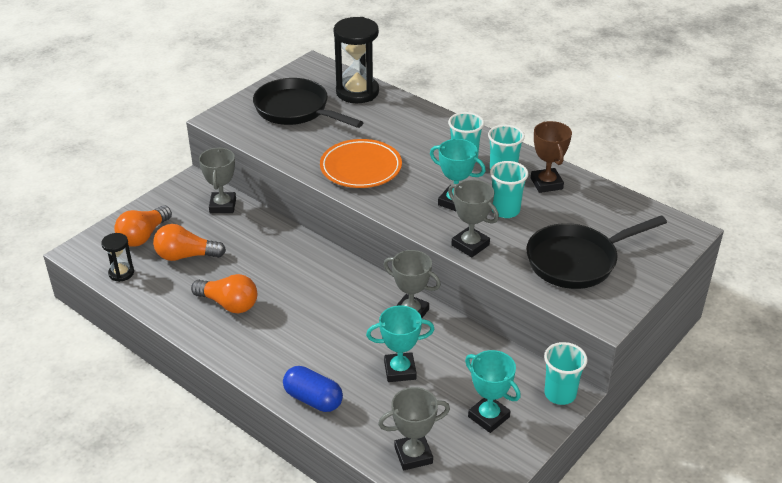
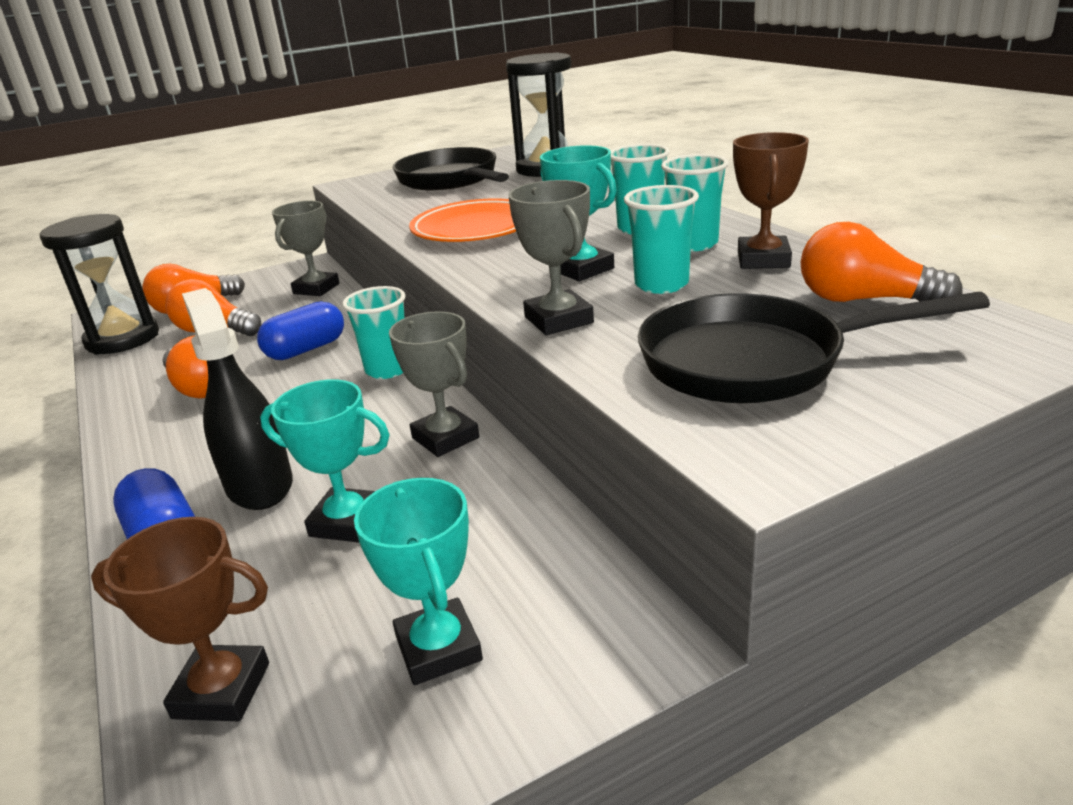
camera: 25 degrees right, 10 degrees down
(121, 273) = (122, 339): black hourglass -> black hourglass, size x1.95
(269, 263) = (306, 349): none -> blue capsule
(334, 360) = (259, 485): none -> black spray bottle
(413, 455) = (221, 690): grey trophy -> brown trophy
(560, 394) = (629, 638): turquoise cup -> turquoise cup (388, 369)
(606, 211) = (864, 300): none -> orange light bulb

